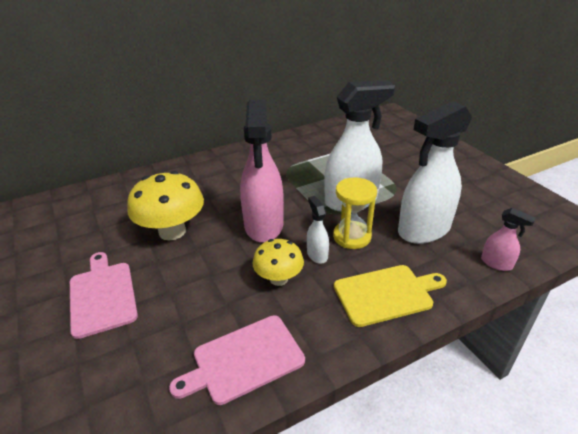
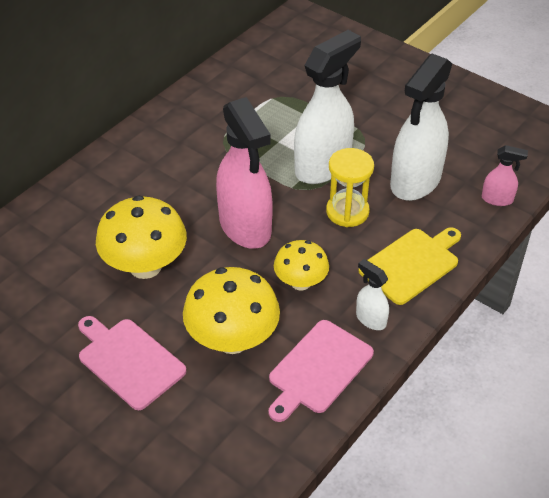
camera: 25 degrees left, 10 degrees up
(191, 306) = (232, 339): none -> yellow mushroom
(317, 254) = (323, 243): white spray bottle -> white spray bottle (370, 319)

